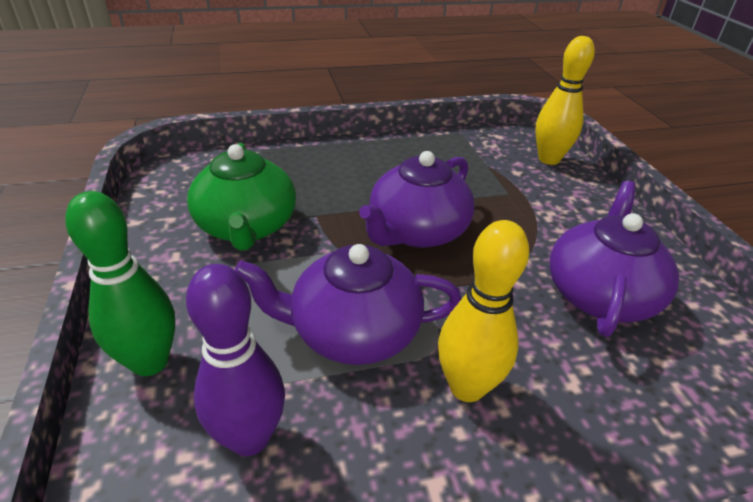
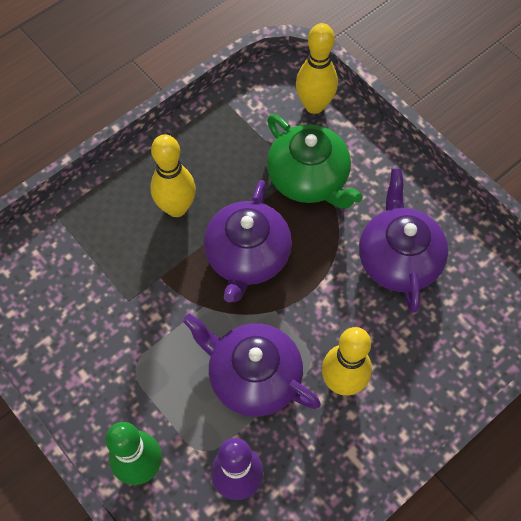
camera: 25 degrees left, 25 degrees up
(247, 226) = (114, 318): green teapot -> green teapot (309, 179)
(352, 331) = (253, 376): purple teapot -> purple teapot turned 60 degrees clockwise
(370, 178) = (176, 208): none -> yellow bowling pin

